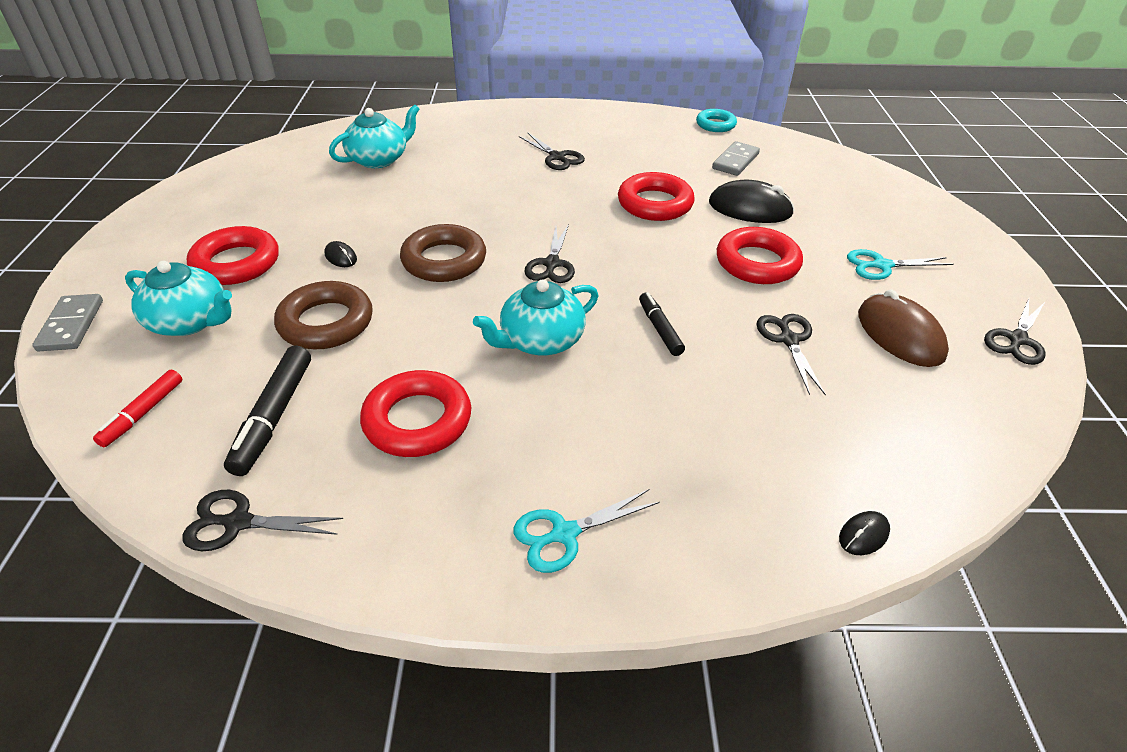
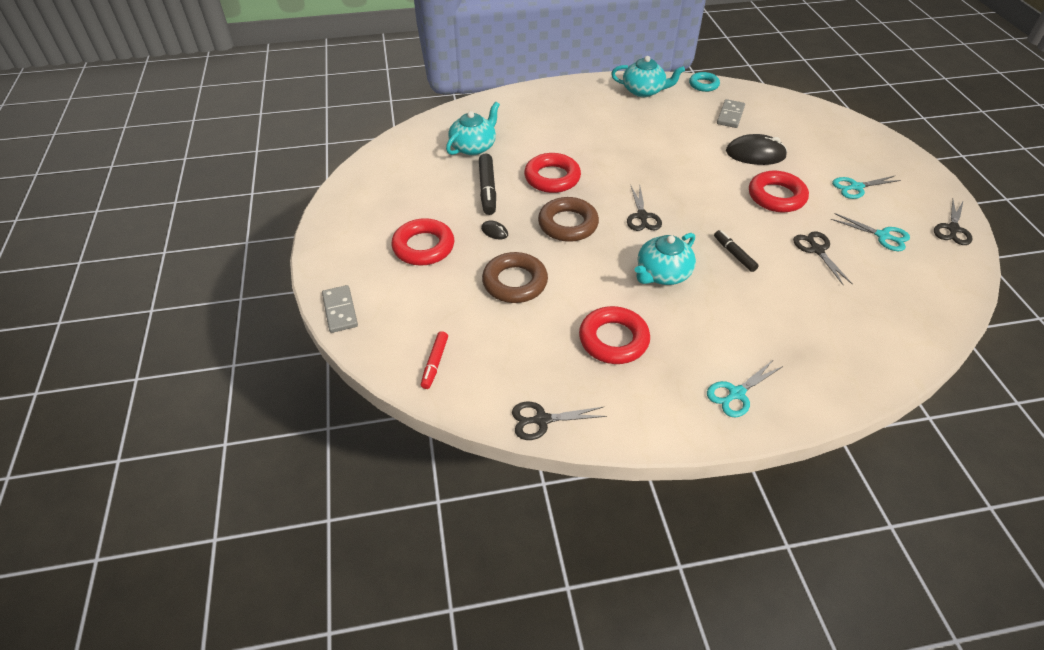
camera: 10 degrees left, 5 degrees up
(190, 321) = (421, 295): turquoise teapot -> turquoise teapot (644, 91)
(274, 416) = (521, 352): black marker -> black marker (487, 189)
(557, 157) = (603, 128): black scissors -> none
(655, 204) = (689, 159): red ring -> red ring (552, 178)
(863, 535) = (901, 366): black mouse -> none
(900, 334) = (882, 236): brown mouse -> turquoise scissors

